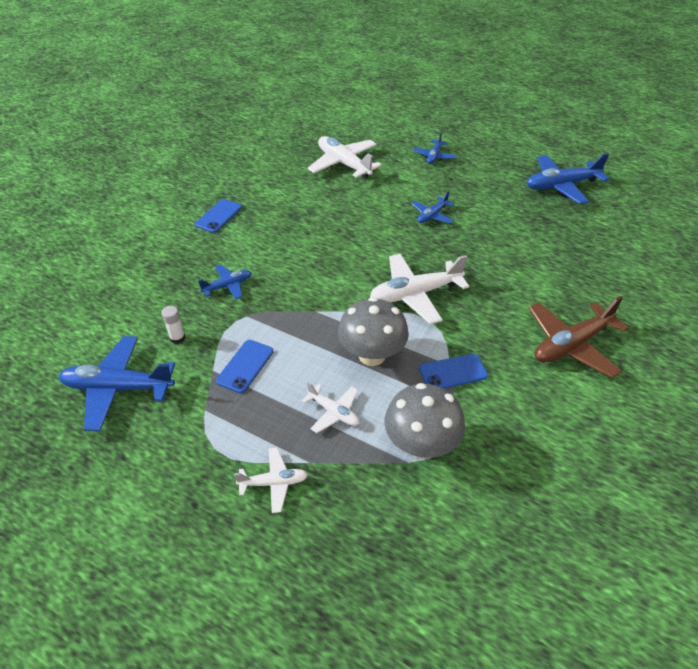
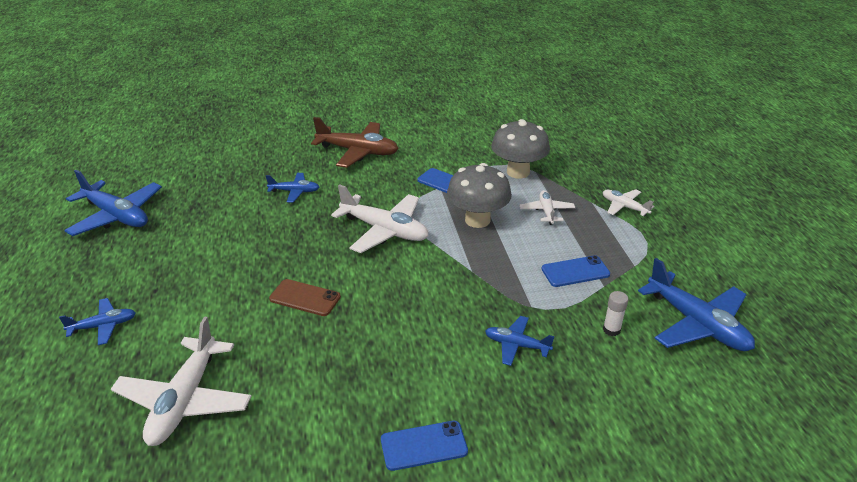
camera: 130 degrees left, 10 degrees down
(378, 226) = (305, 298): none -> brown phone
(432, 215) = (249, 271): blue plane -> blue plane (294, 191)

